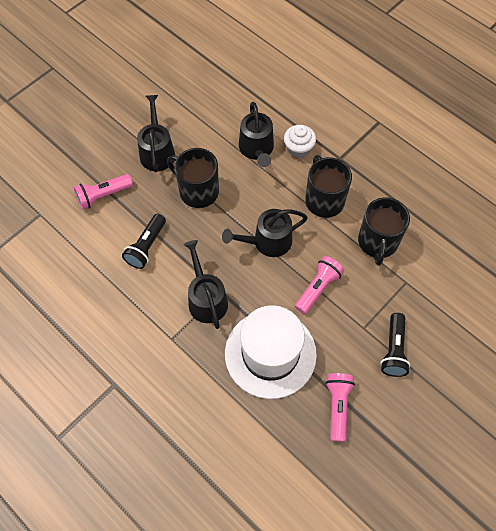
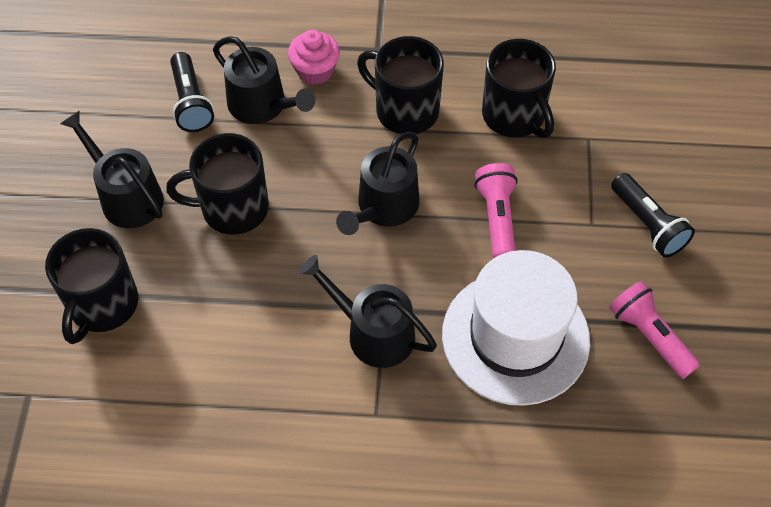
camera: 40 degrees left, 5 degrees down
(103, 195) = (102, 305): pink flashlight -> black mug
(146, 246) = (229, 326): black flashlight -> black flashlight (191, 102)
(298, 148) = (315, 70): white cupcake -> pink cupcake

